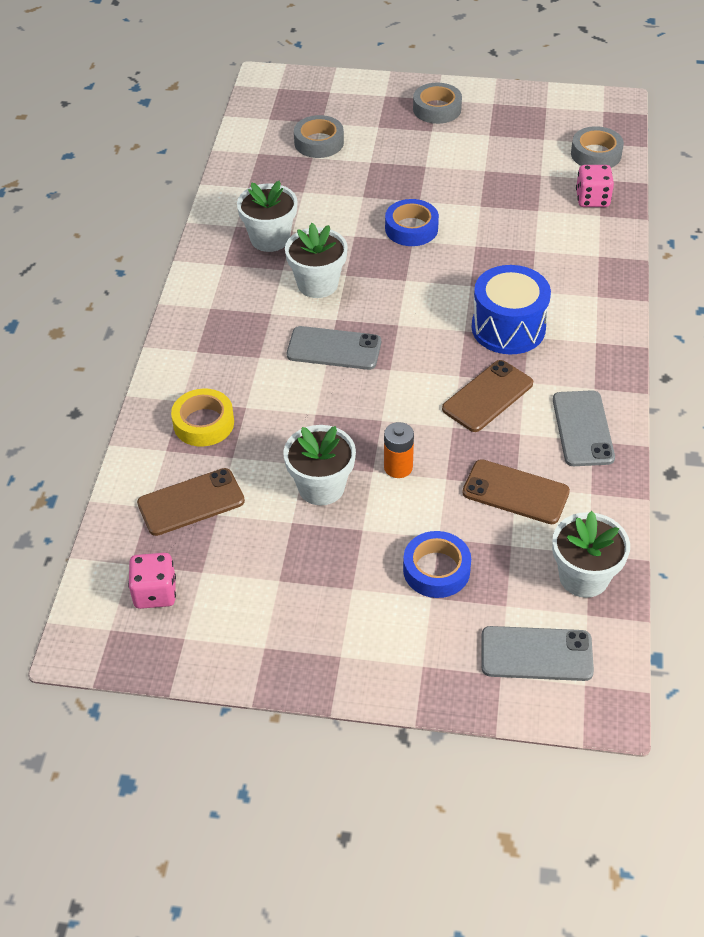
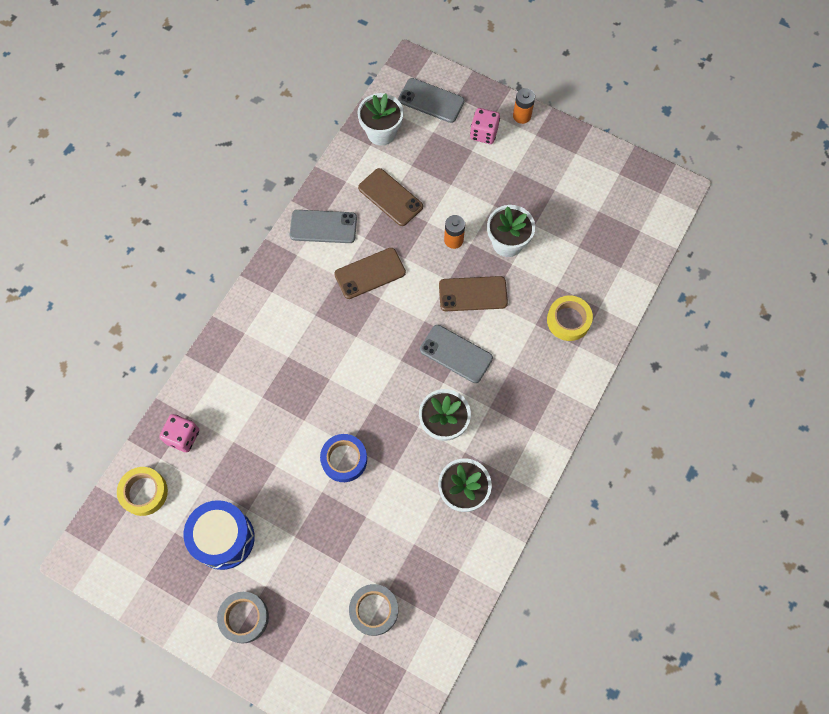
camera: 160 degrees left, 20 degrees up
(155, 593) = (629, 206): pink dice -> pink dice (484, 133)
(191, 502) = (593, 261): brown phone -> brown phone (473, 294)
(376, 679) = (522, 116): none -> orange battery
(436, 570) = (461, 165): blue tape -> none
(508, 328) = (324, 327): blue drum -> blue drum (224, 538)
(583, 428) = (323, 226): grey phone -> grey phone turned 75 degrees clockwise
(596, 154) = (144, 492): grey tape -> yellow tape

